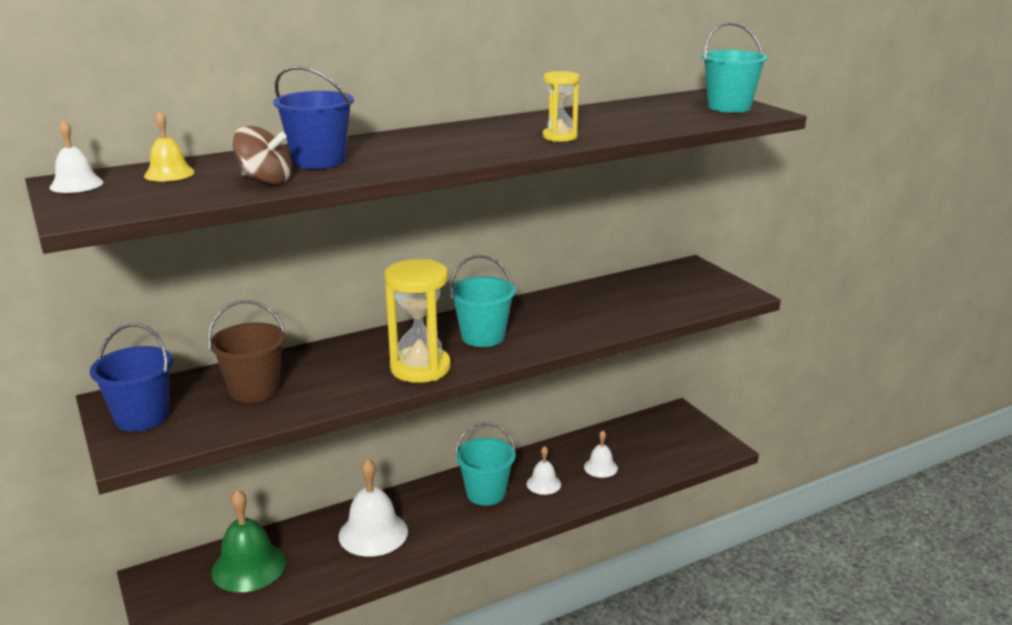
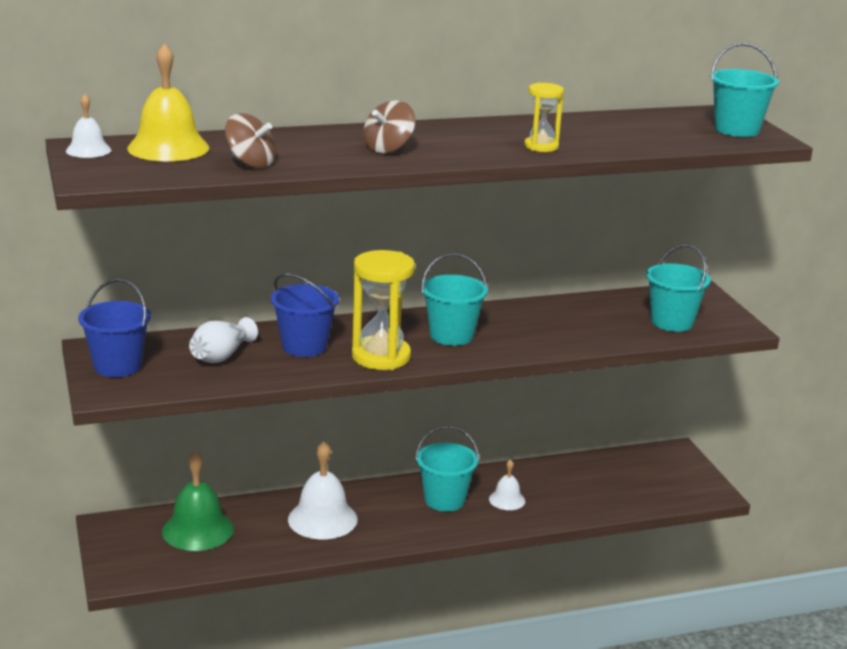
camera: 10 degrees right, 0 degrees up
(169, 173) = (168, 148): yellow bell -> yellow bell, size x1.84
(254, 390) = (221, 356): brown bucket -> white vase
(319, 161) = (303, 149): blue bucket -> blue bucket (304, 346)
(408, 152) = (388, 149): none -> brown spinning top
(600, 467) = (572, 493): white bell -> none
(680, 297) = (672, 322): none -> turquoise bucket

